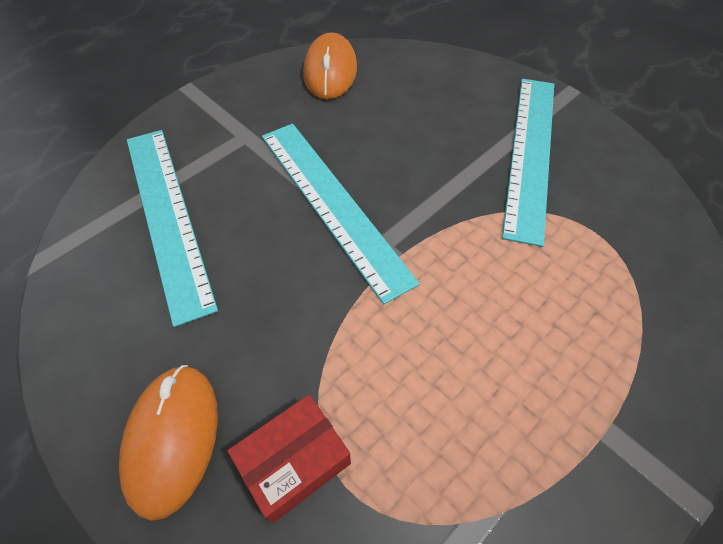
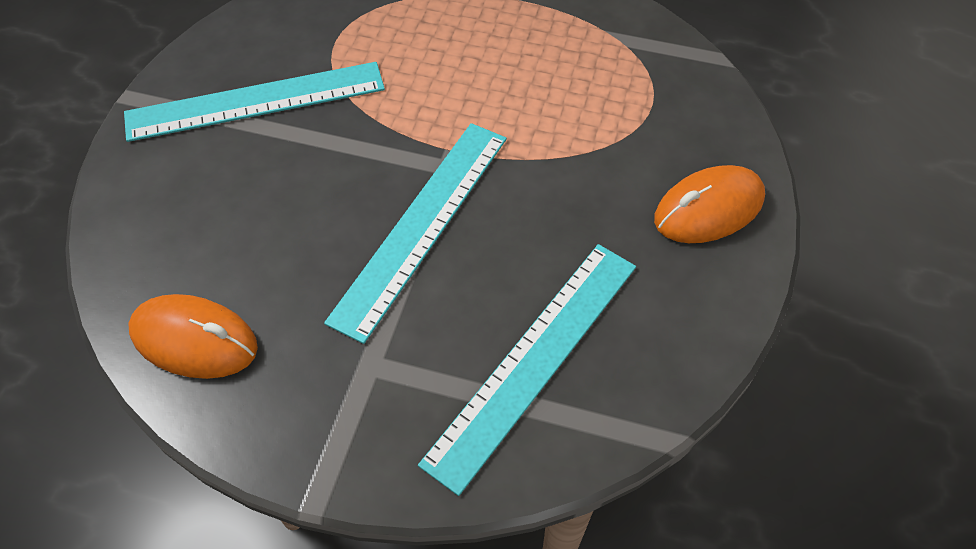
camera: 120 degrees left, 0 degrees up
(294, 462) = (662, 134): red box -> none
(330, 72) = (194, 340): orange mouse -> orange mouse turned 45 degrees clockwise

